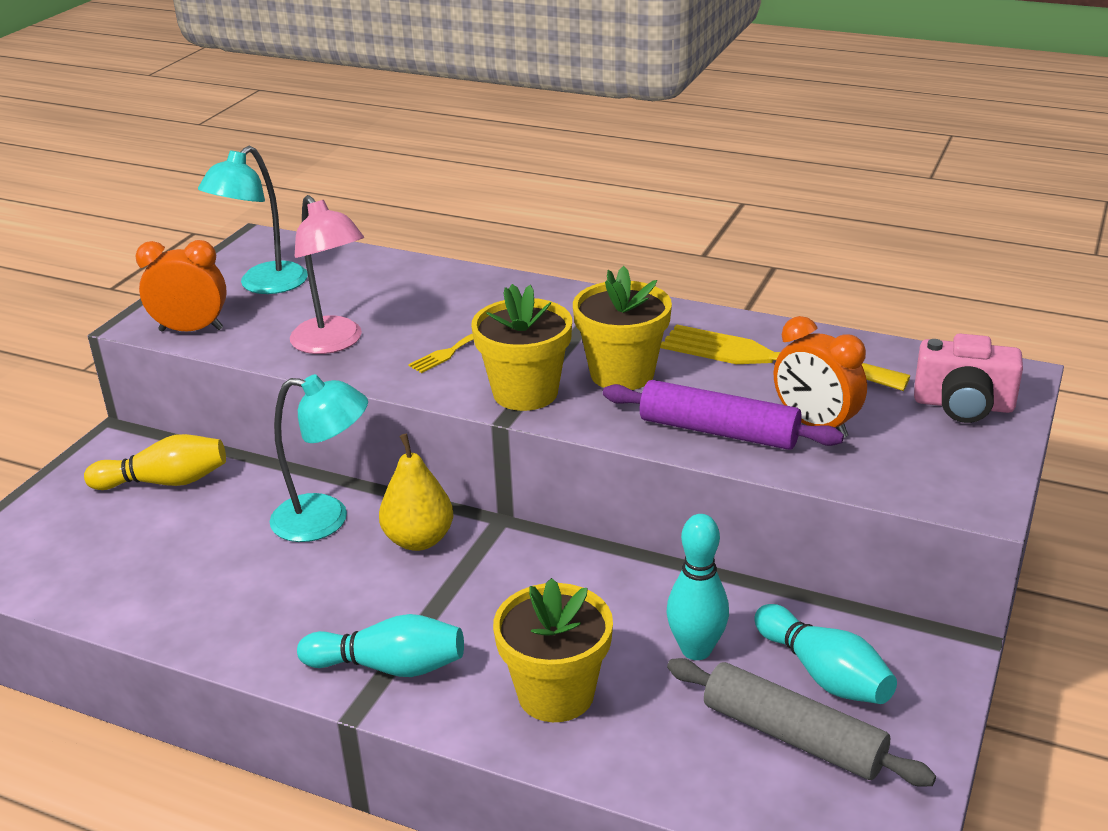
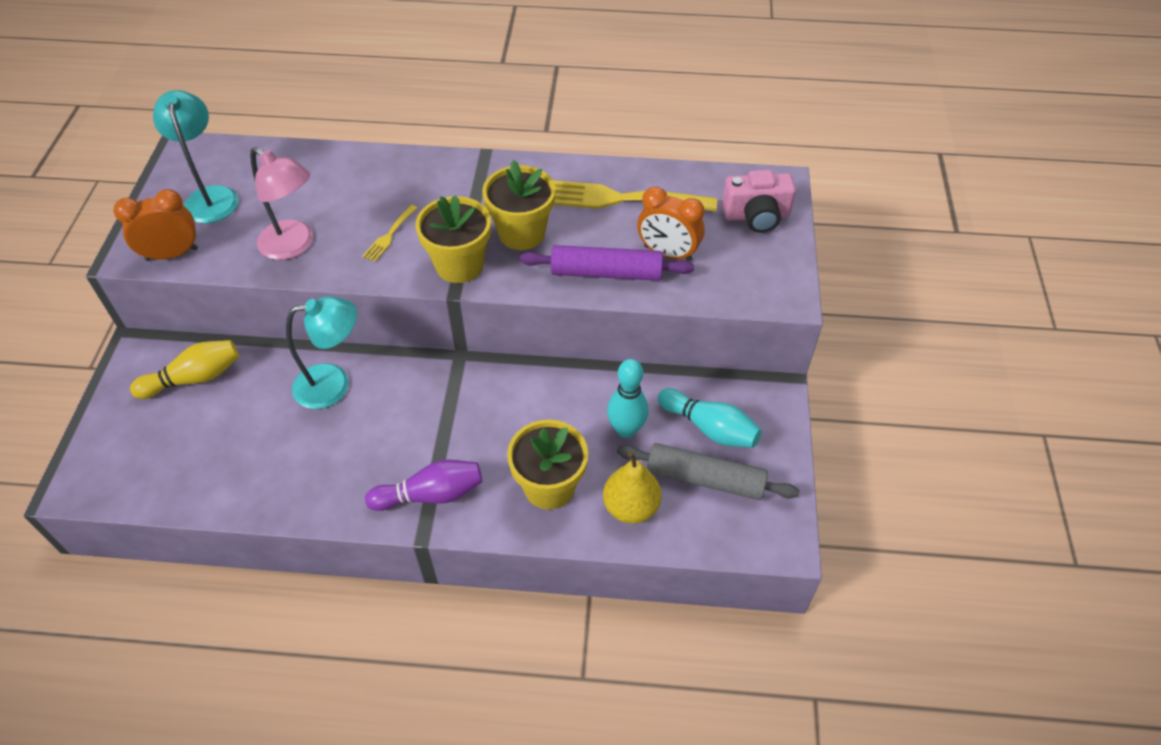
camera: 20 degrees left, 20 degrees up
(264, 285) = (210, 196): turquoise lamp -> turquoise lamp turned 150 degrees clockwise
(389, 666) = (430, 495): turquoise bowling pin -> purple bowling pin
(419, 540) = (409, 386): yellow pear -> yellow pear (631, 507)

